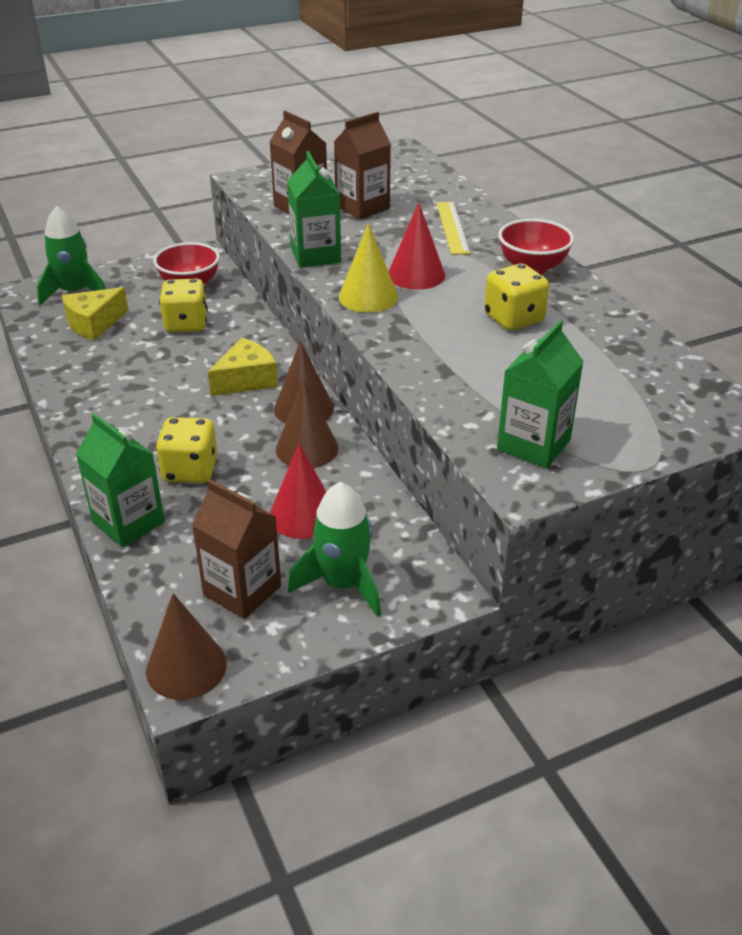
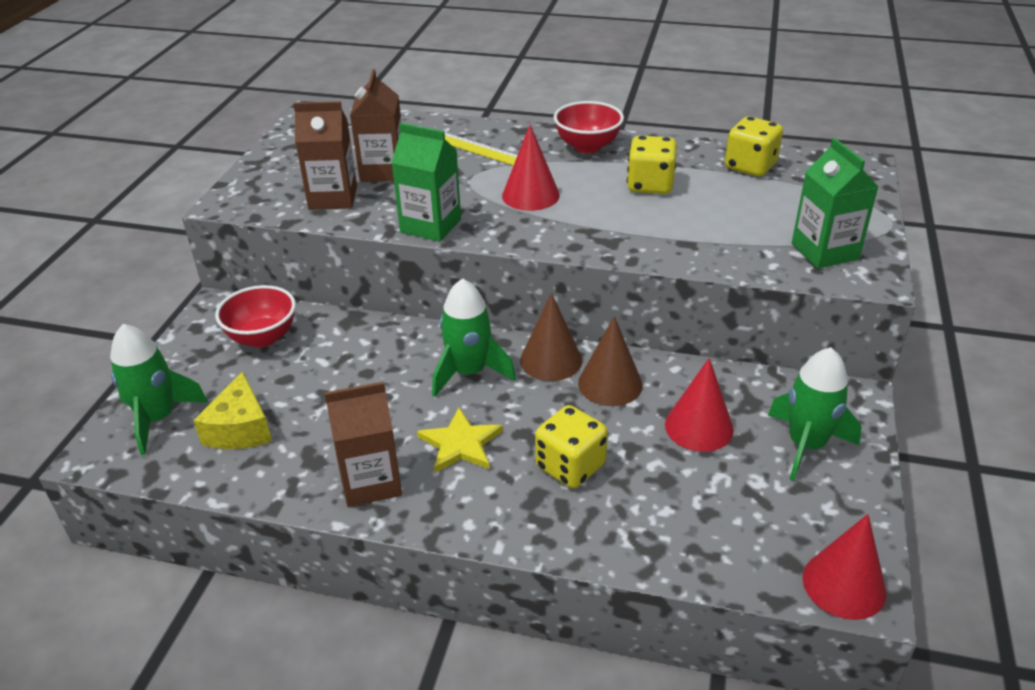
camera: 50 degrees left, 0 degrees up
(128, 522) = (609, 540): green carton -> none
(165, 412) = (460, 444): none -> yellow star
(186, 324) = (328, 369): yellow dice -> yellow dice (750, 167)
(186, 667) = (844, 584): brown cone -> red cone
(242, 590) = (769, 506): brown carton -> brown carton (371, 482)
(246, 380) = (469, 372): yellow cheese -> green rocket
(368, 297) = (535, 230): yellow cone -> none

